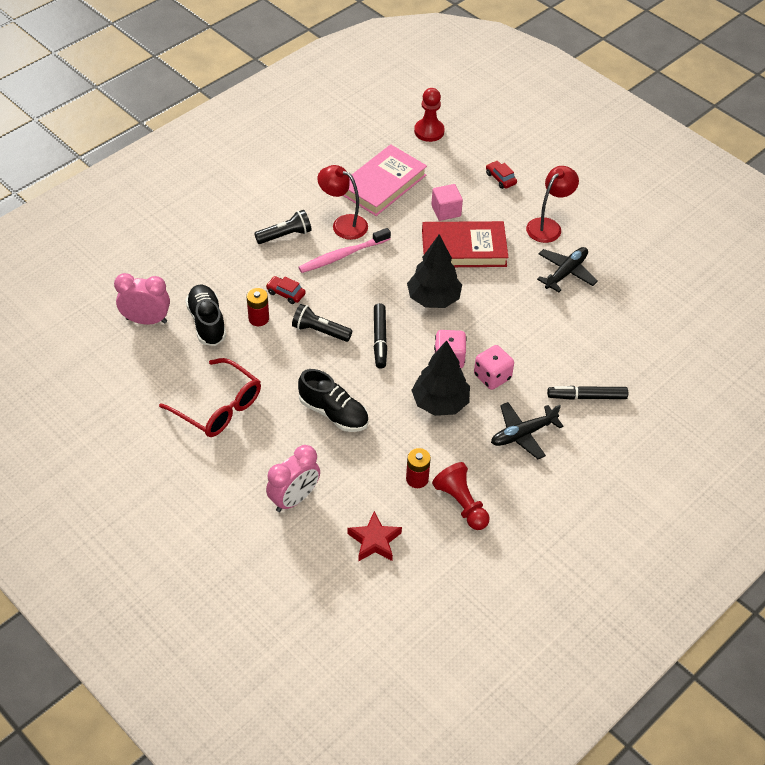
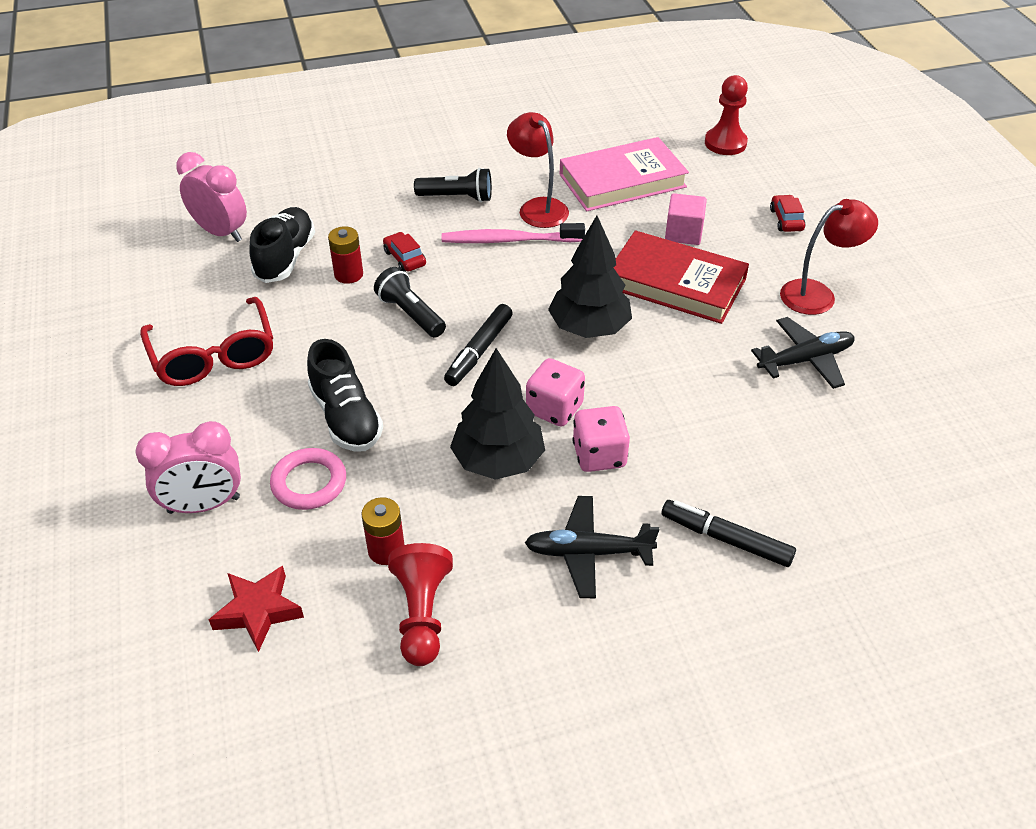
camera: 30 degrees right, 5 degrees down
(344, 460) = (309, 483): none -> pink ring

